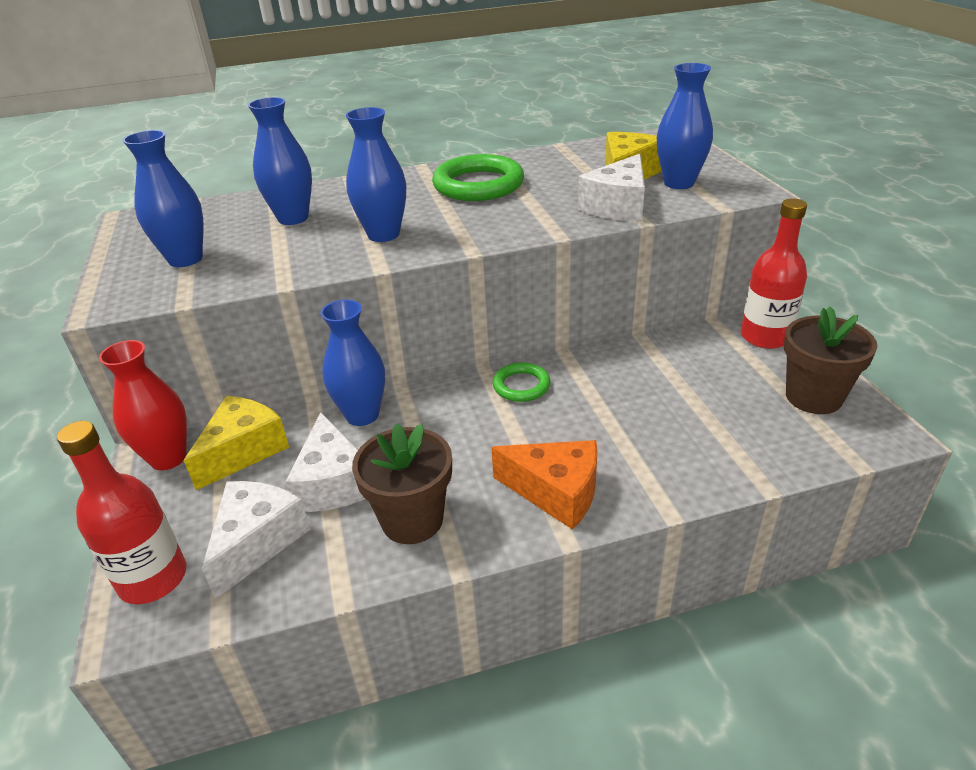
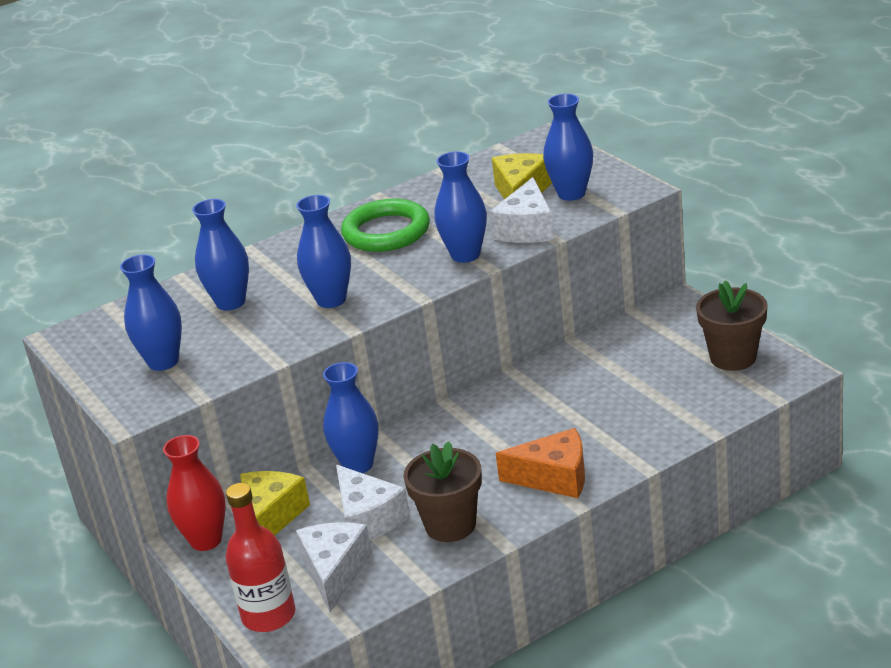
camera: 15 degrees left, 5 degrees down
(521, 386) = (486, 407): green ring -> none
(541, 219) = (465, 255): none -> blue vase
(765, 337) = (682, 316): red bottle -> none

